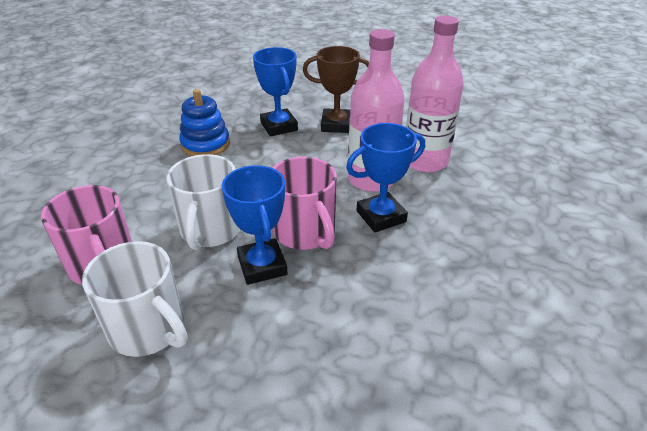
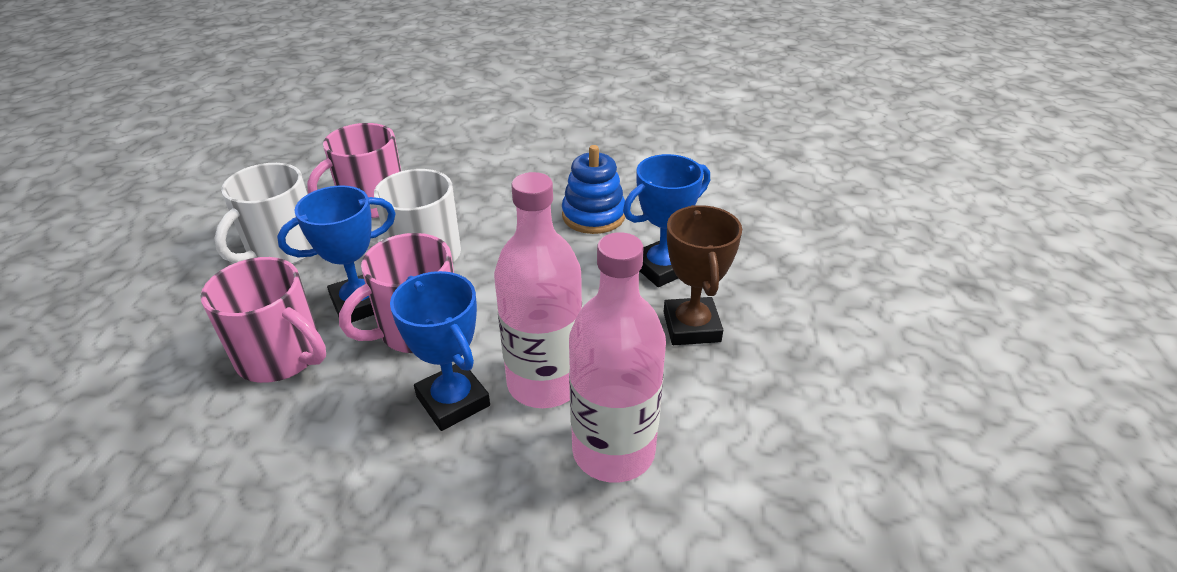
camera: 80 degrees right, 0 degrees up
(315, 311) = (282, 356): none -> pink mug

